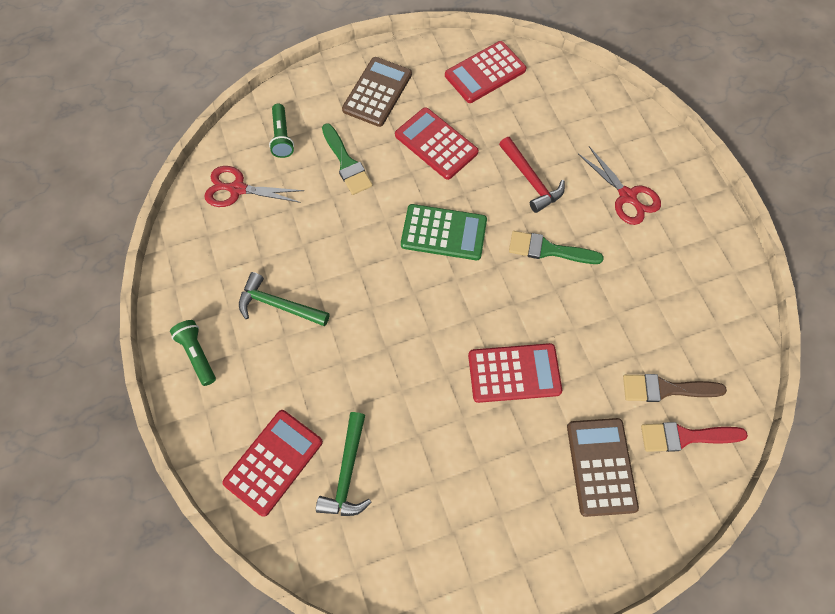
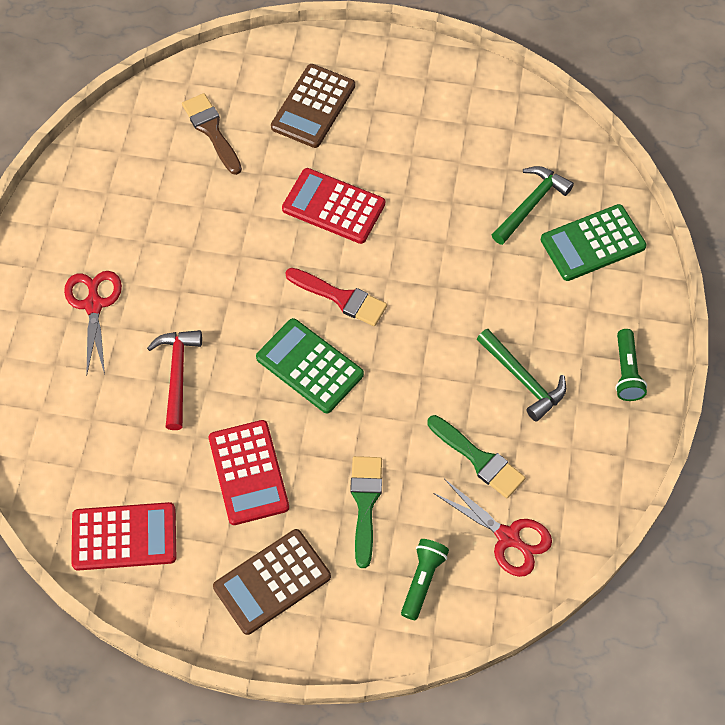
camera: 150 degrees left, 5 degrees down
(274, 462) = (592, 243): red calculator -> green calculator
(548, 250) = (217, 294): green brush -> green brush (479, 459)
(665, 389) = (211, 130): brown brush -> brown brush turned 150 degrees counterclockwise
(685, 436) = (226, 92): red brush -> red brush (341, 298)

